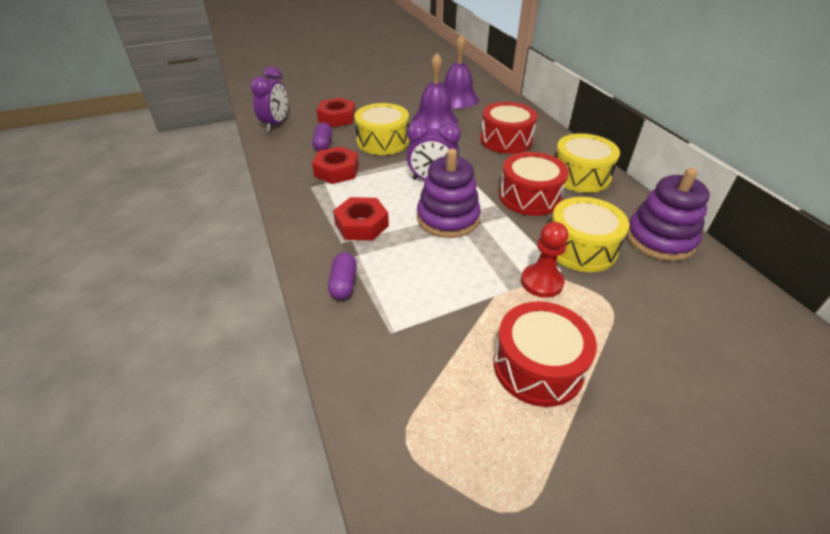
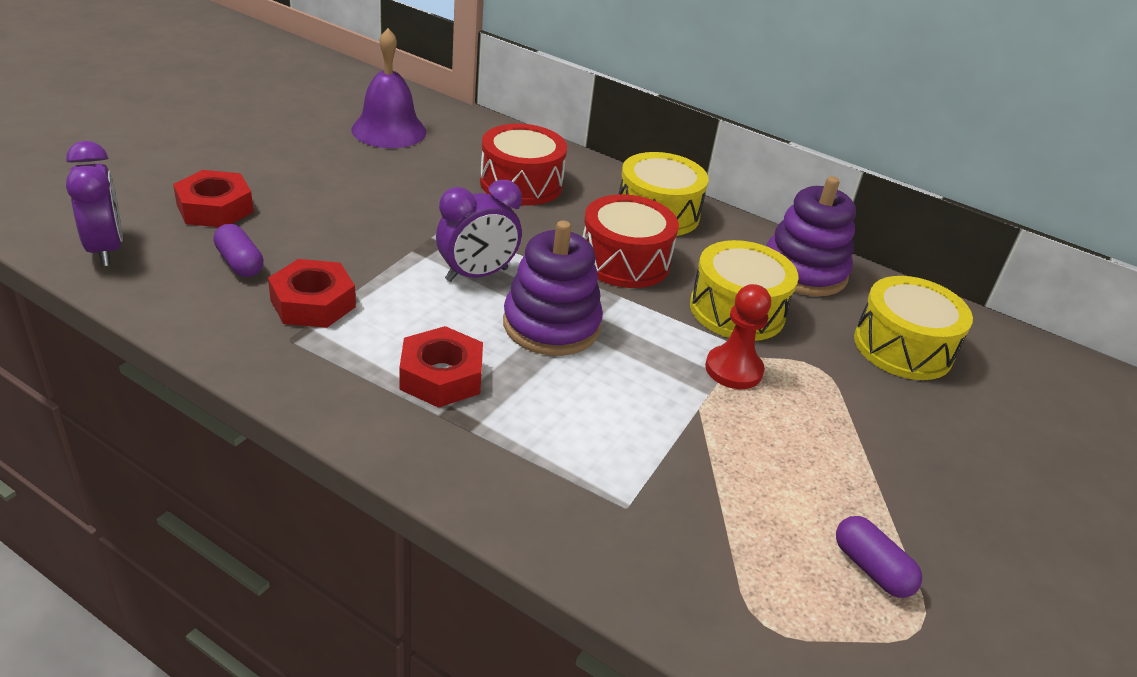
camera: 40 degrees left, 5 degrees down
(343, 284) = (502, 471): purple capsule -> purple capsule (871, 569)
(383, 141) = (339, 232): yellow drum -> yellow drum (903, 347)
(434, 120) = (388, 175): purple bell -> none
(538, 366) = (813, 471): red drum -> none

